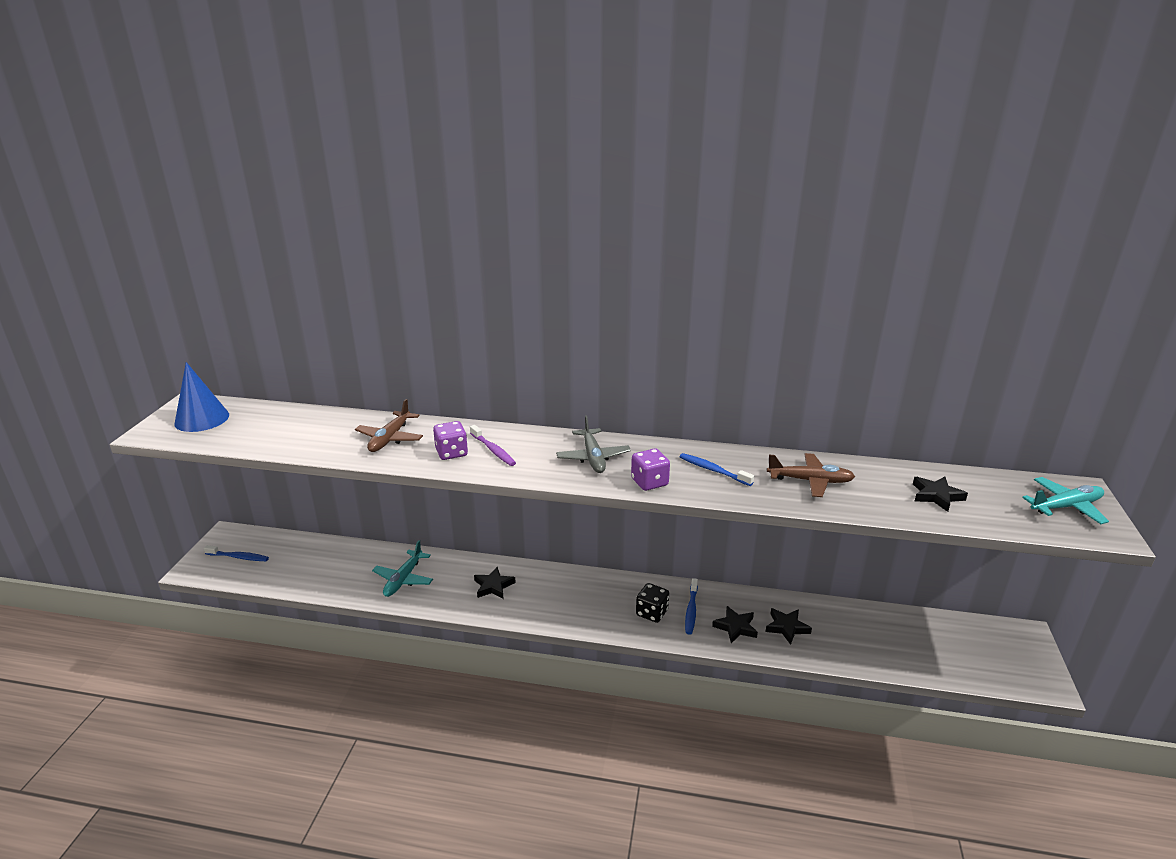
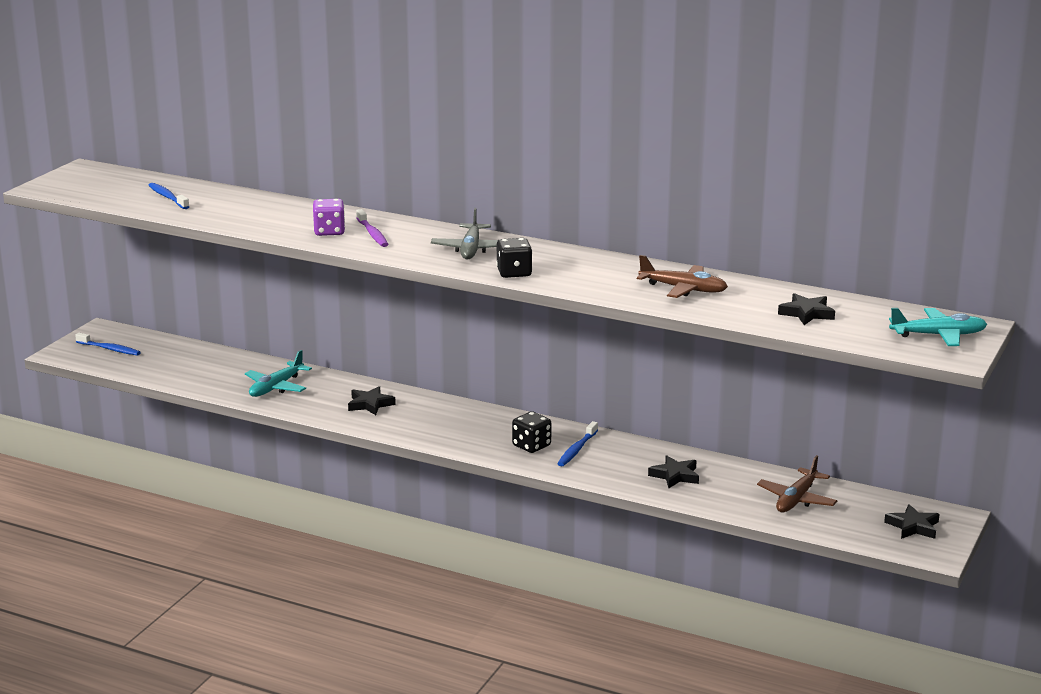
camera: 15 degrees right, 5 degrees down
(202, 419) = (93, 182): blue cone -> none
(390, 438) = (274, 214): brown plane -> brown plane (797, 499)
(649, 482) = (514, 273): purple dice -> black dice
(713, 470) = (588, 271): blue toothbrush -> blue toothbrush (168, 197)
(735, 627) = (617, 468): black star -> black star (913, 526)

